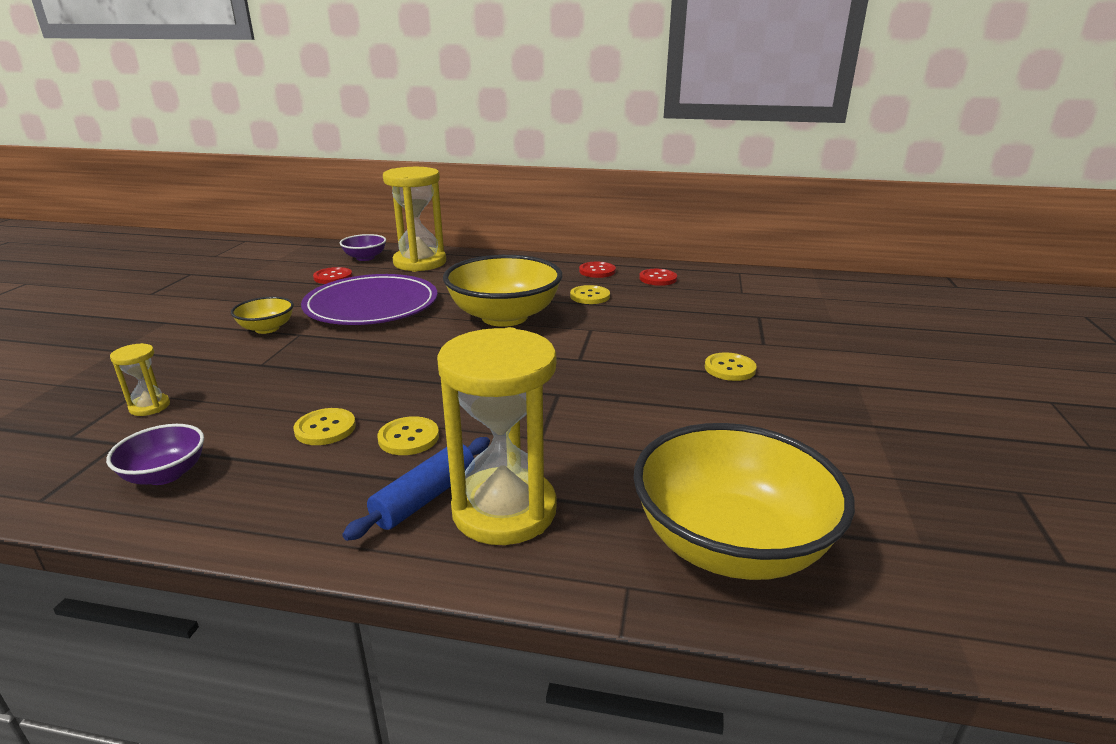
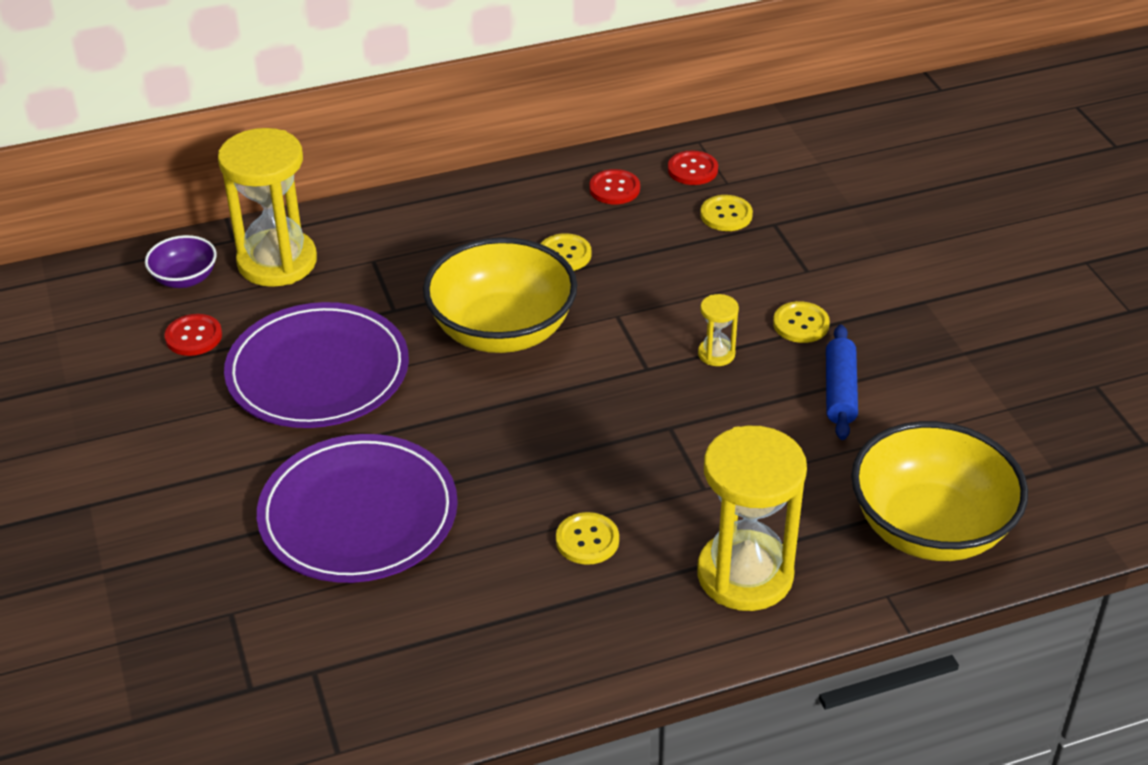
camera: 30 degrees left, 15 degrees up
(150, 407) = (276, 621): yellow hourglass -> yellow hourglass (716, 354)
(165, 474) = (414, 677): purple bowl -> none
(267, 328) = (240, 462): yellow bowl -> none
(287, 371) = (358, 514): none -> purple plate
(325, 428) = (496, 565): yellow button -> yellow button (726, 215)
(425, 498) = (671, 593): blue rolling pin -> blue rolling pin (840, 391)
(597, 271) = (529, 198): red button -> red button (692, 170)

